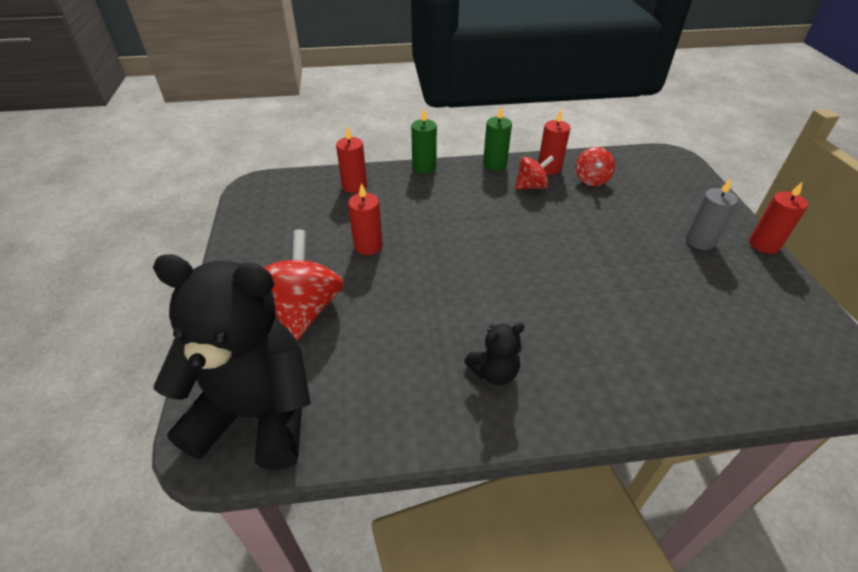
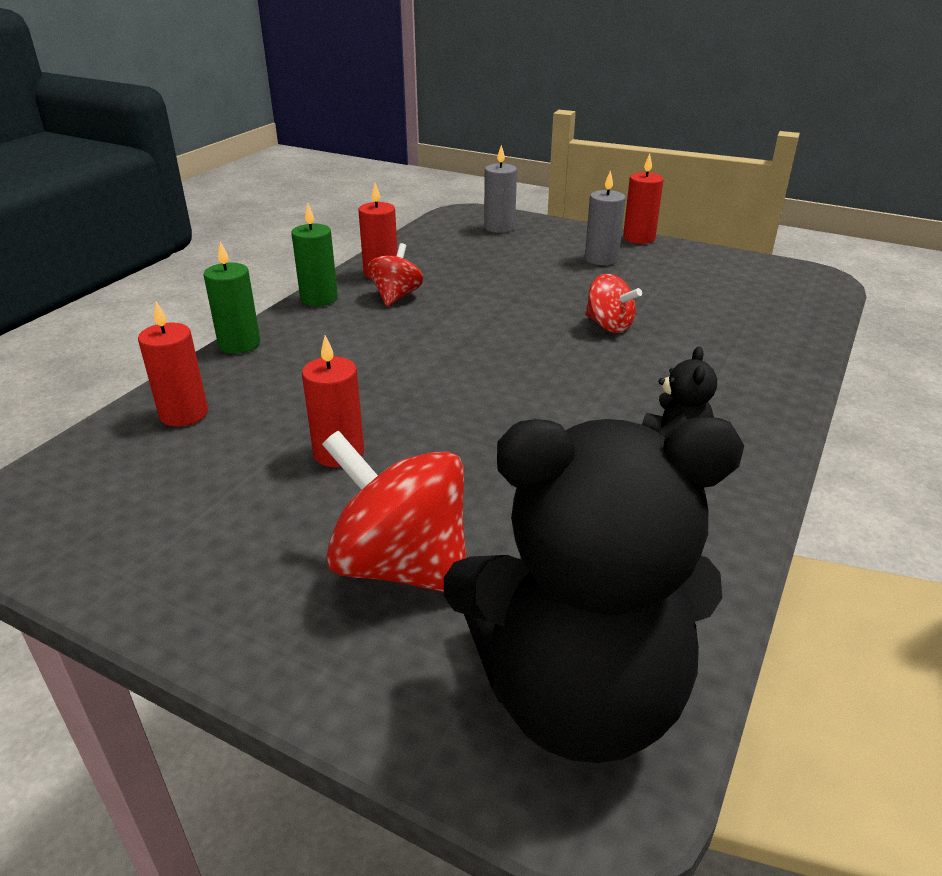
camera: 55 degrees left, 10 degrees down
(257, 414) = (578, 695): black teddy bear -> black teddy bear turned 135 degrees counterclockwise
(591, 180) = (438, 262): red spinning top -> red spinning top (609, 326)
(674, 179) = (499, 227): none -> grey candle

